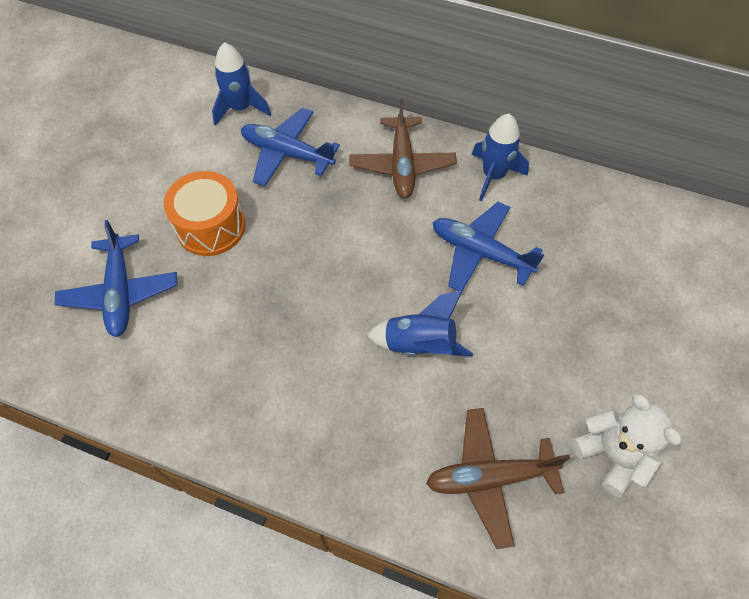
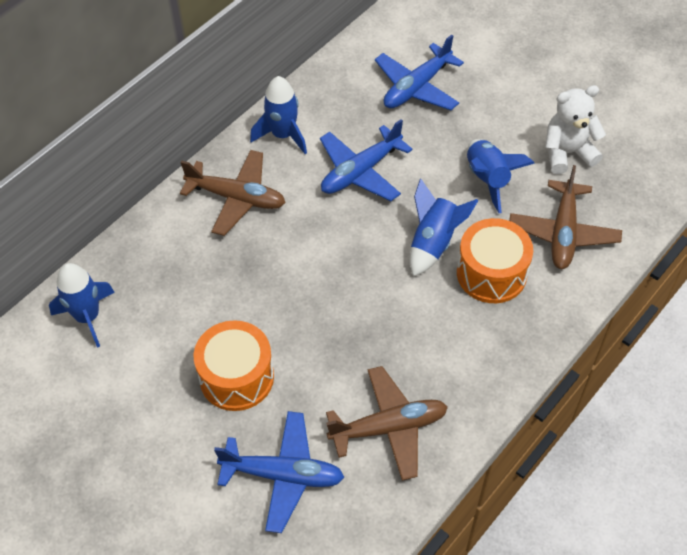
camera: 70 degrees left, 5 degrees down
(187, 364) = (388, 427): none -> brown plane
(287, 153) = (174, 288): blue plane -> blue plane (417, 87)
(401, 412) = (491, 273): none -> orange drum
(528, 376) = (488, 179): none -> blue rocket

